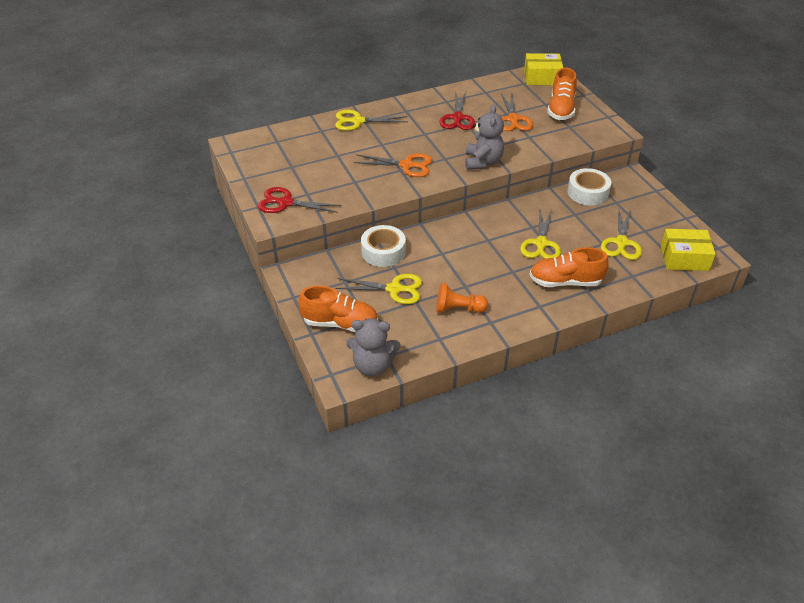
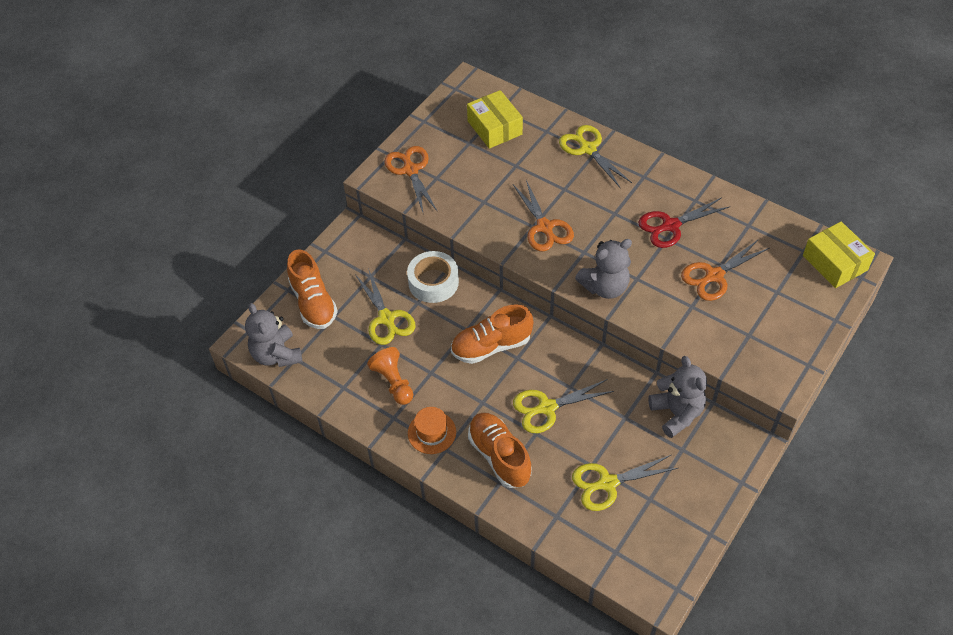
camera: 60 degrees right, 10 degrees up
(285, 203) = (410, 170): red scissors -> orange scissors
(520, 307) = (432, 432): none -> orange hat
(561, 109) = (779, 311): orange shoe -> orange shoe (491, 346)
(587, 192) = (676, 413): white tape -> grey teddy bear
(684, 258) = (628, 558): yellow box -> yellow box (494, 128)

